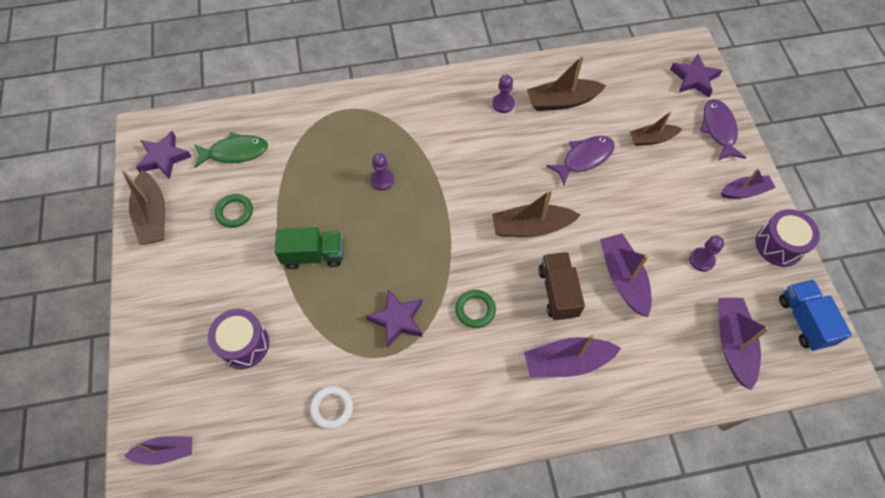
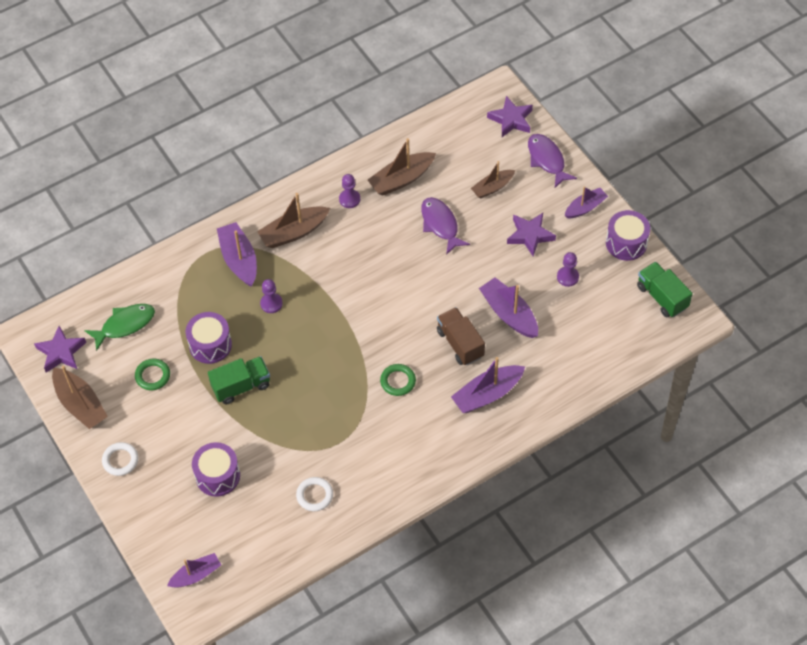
camera: 20 degrees left, 5 degrees down
(159, 289) = (120, 460): none -> white ring
(304, 201) = (210, 345): none -> purple drum
(397, 320) = (337, 411): purple star -> purple star (530, 235)
(531, 227) = (417, 299): brown boat -> brown boat (294, 232)
(584, 158) = (440, 224): purple fish -> purple fish turned 60 degrees counterclockwise
(732, 343) = (612, 334): purple boat -> purple boat (239, 259)
(804, 321) = (662, 297): blue truck -> green truck

